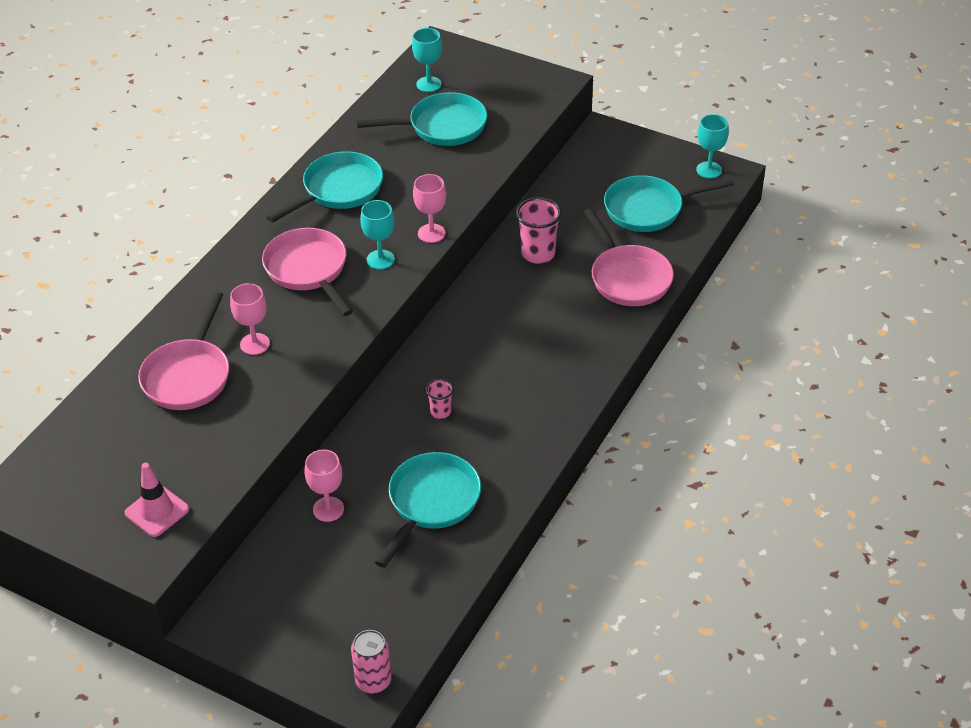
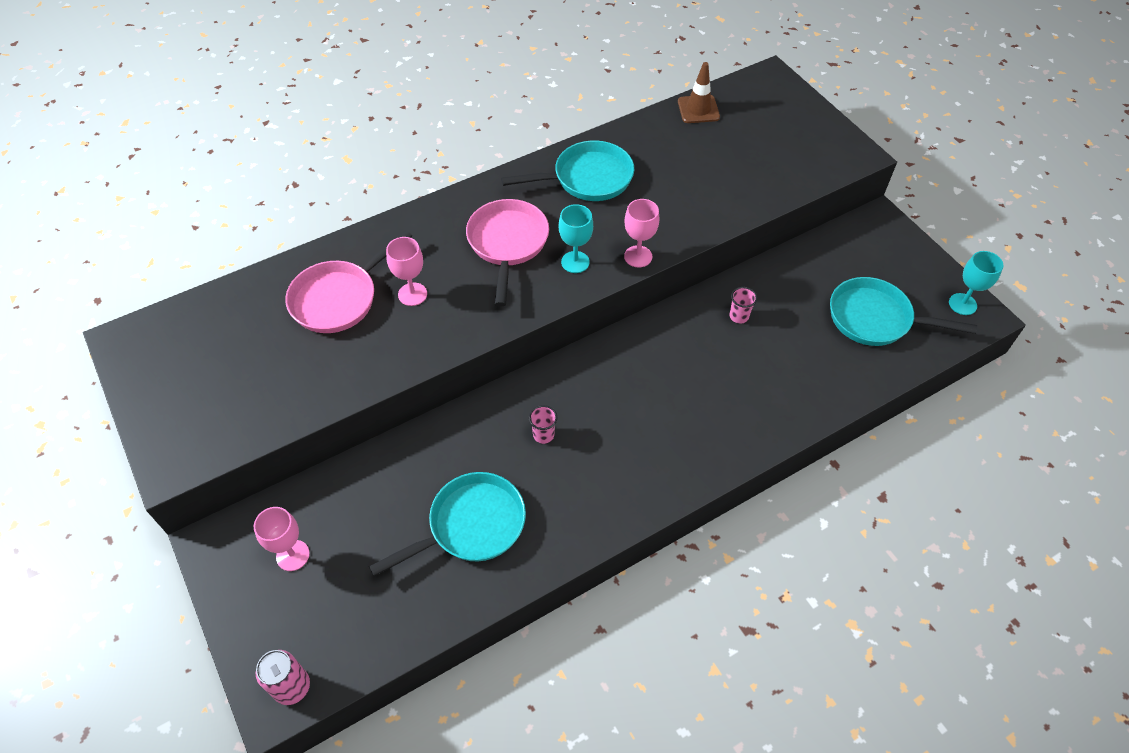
camera: 30 degrees right, 10 degrees up
(157, 511) = (217, 418): pink traffic cone -> none
(328, 509) = (382, 482): pink goblet -> pink goblet (293, 555)
(394, 96) = (698, 109): none -> brown traffic cone
(428, 84) = (736, 110): turquoise goblet -> none
(442, 126) = (720, 155): turquoise pan -> none
(538, 254) = (739, 316): pink cup -> pink cup, size x0.56
(628, 278) = (808, 382): pink pan -> none

